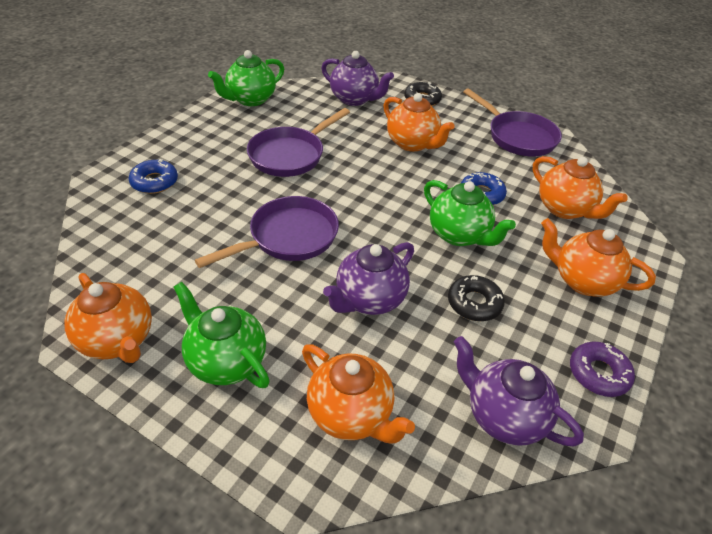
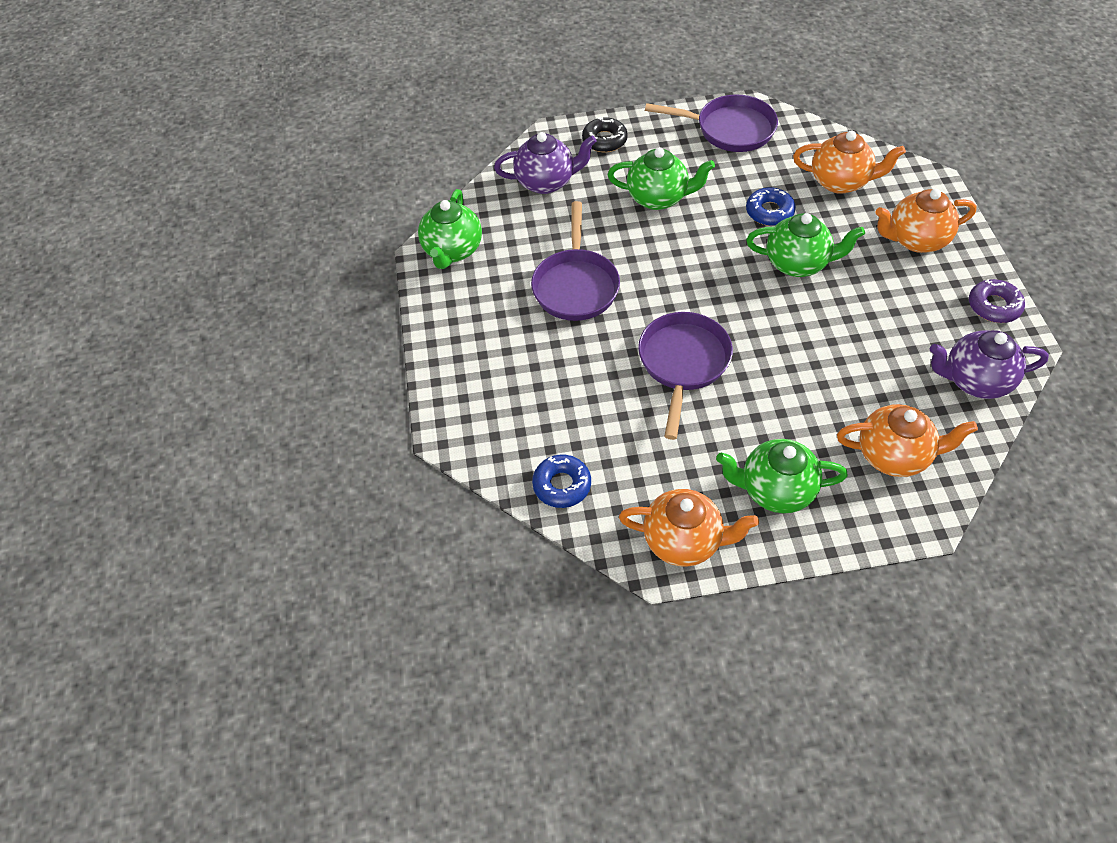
camera: 35 degrees left, 10 degrees up
(154, 182) = (502, 401): blue donut -> blue donut (562, 485)
(369, 299) = (804, 367): purple teapot -> none
(412, 144) = (658, 198): orange teapot -> green teapot
(474, 303) = (871, 314): black donut -> none

